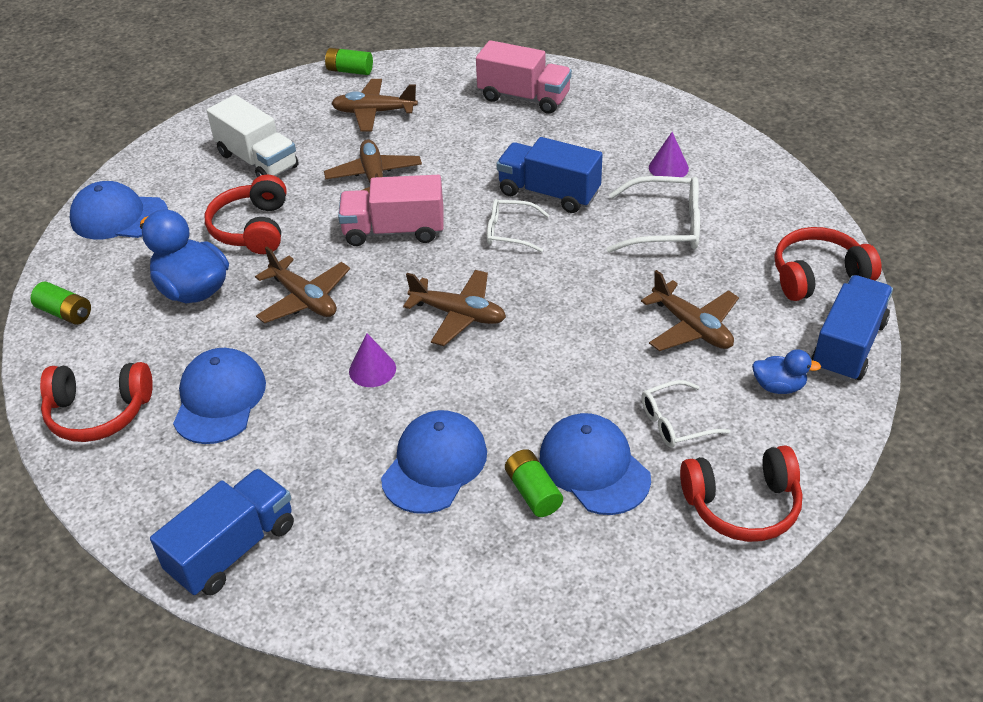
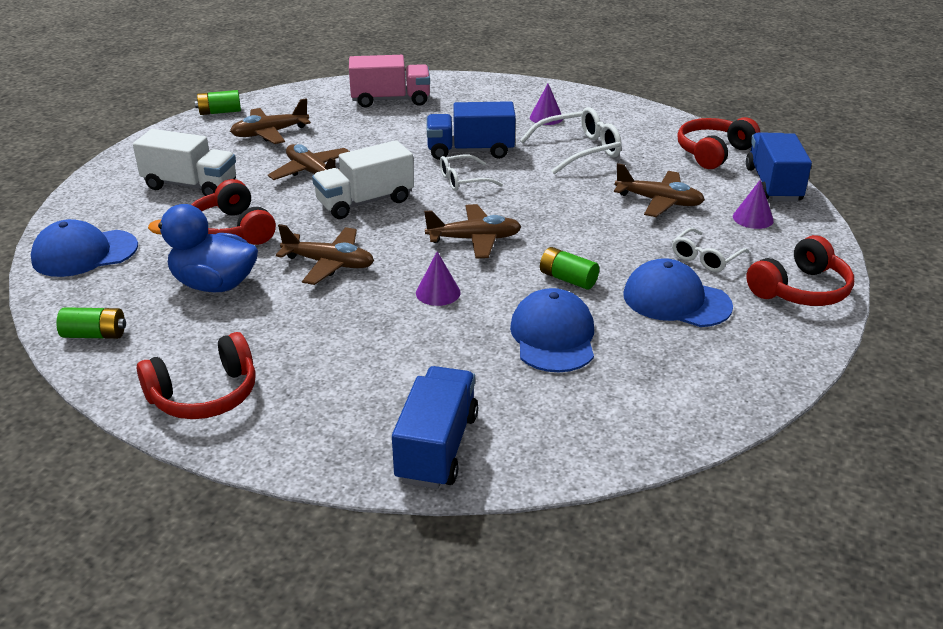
camera: 30 degrees left, 10 degrees down
(219, 399) = (318, 351): blue cap -> none
(394, 231) = (365, 202): pink truck -> white truck
(533, 492) = (647, 329): green battery -> green battery (568, 279)
(778, 386) = (753, 218): blue duck -> purple cone

